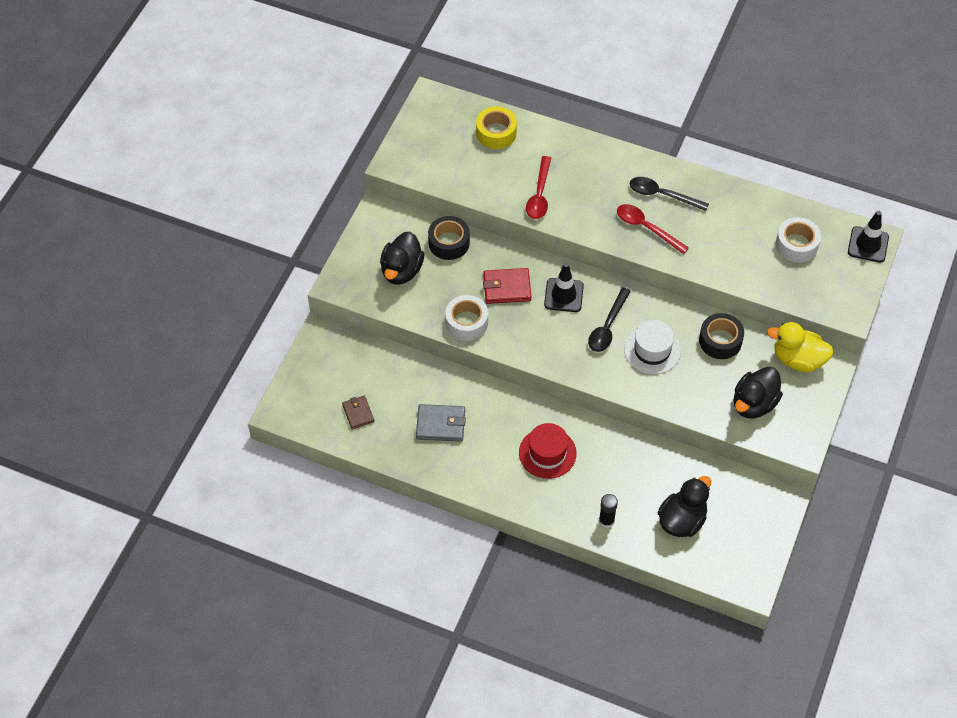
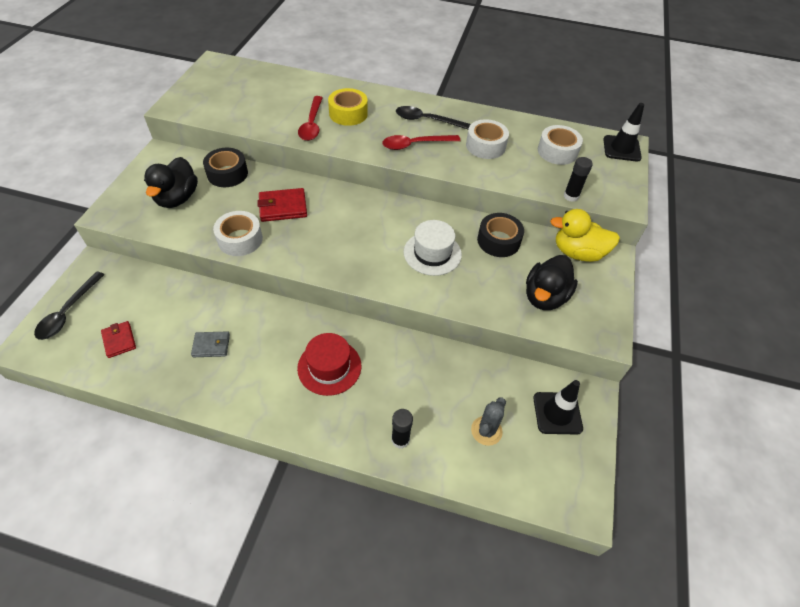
camera: 10 degrees left, 5 degrees down
(358, 413) = (119, 340): brown wallet -> red wallet
(440, 424) = (211, 345): grey wallet -> grey wallet, size x0.65
(496, 133) = (272, 83): yellow tape -> yellow tape (348, 114)
(563, 295) = (340, 210): black traffic cone -> black traffic cone (557, 413)
(607, 327) = (385, 235): black spoon -> black spoon (68, 312)
(646, 228) = (415, 145): red spoon -> red spoon turned 45 degrees counterclockwise
(682, 520) = (486, 431): black duck -> grey cactus
(721, 233) = (485, 146): none -> white tape
(796, 302) = (571, 196): none -> black glue stick

